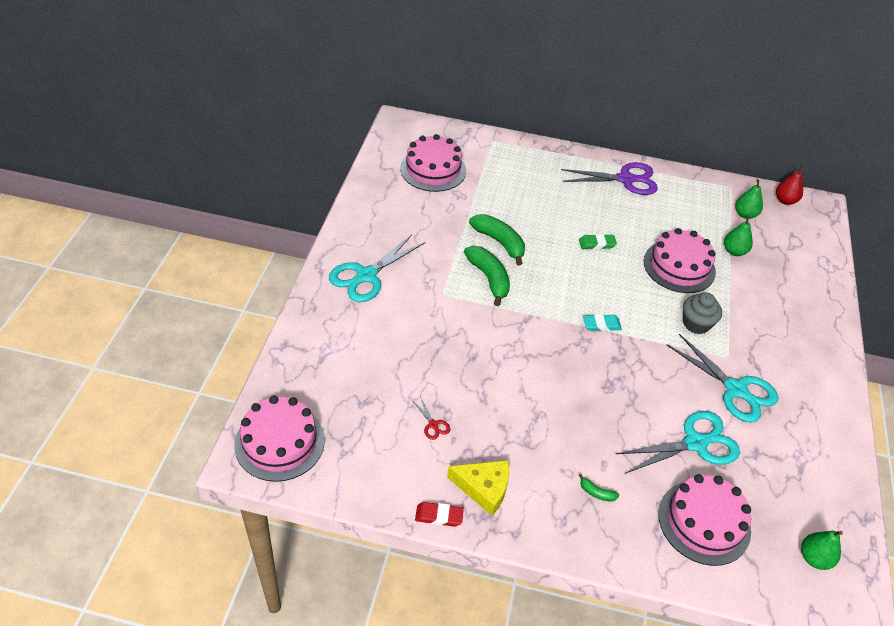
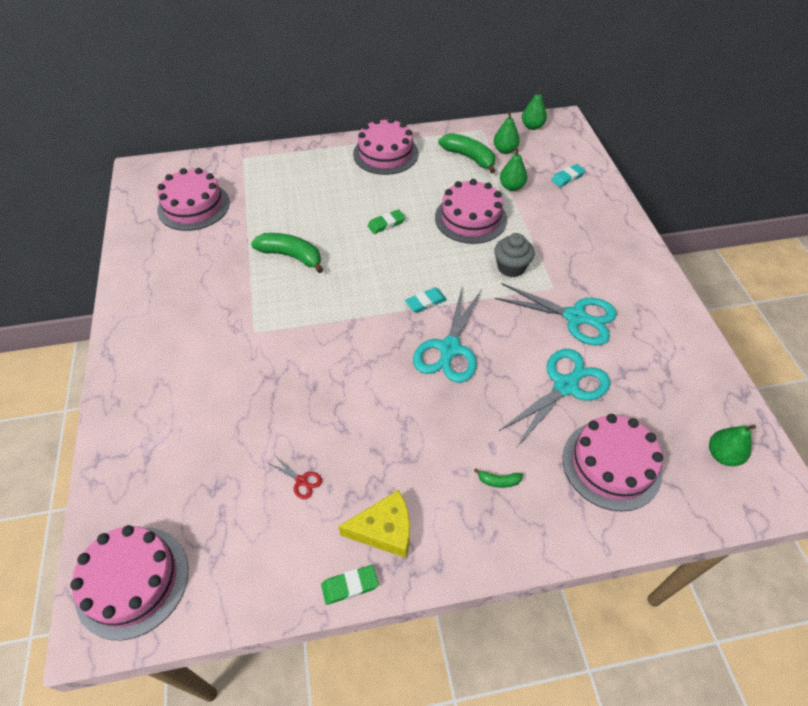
camera: 20 degrees left, 5 degrees up
(366, 276) = (164, 343): turquoise scissors -> turquoise scissors (449, 349)
(439, 516) = (350, 586): red eraser -> green eraser
(489, 278) = (296, 297): green banana -> green banana (469, 157)
(625, 179) = (385, 154): purple scissors -> pink cake
(785, 200) = (532, 126): red pear -> green pear
(796, 262) = (567, 178): none -> turquoise eraser

